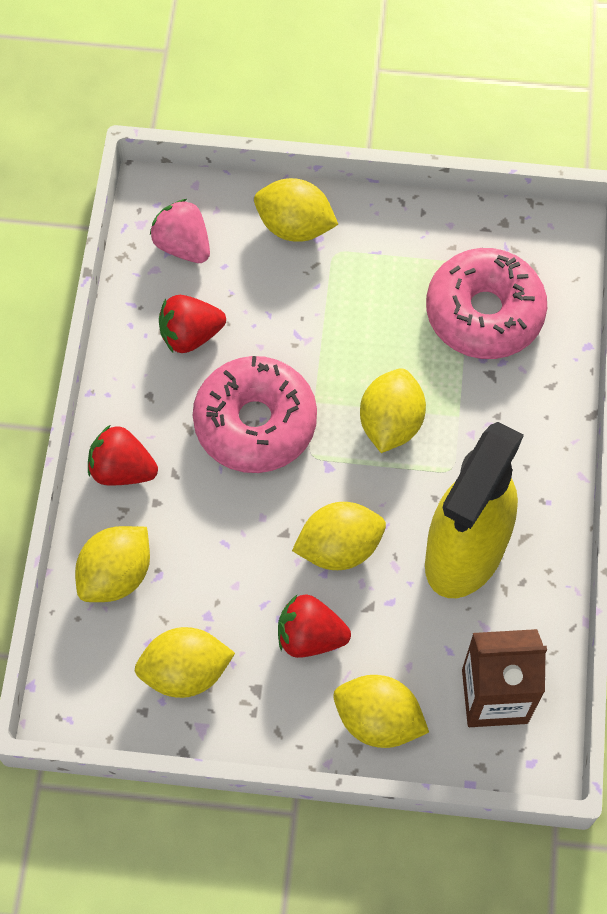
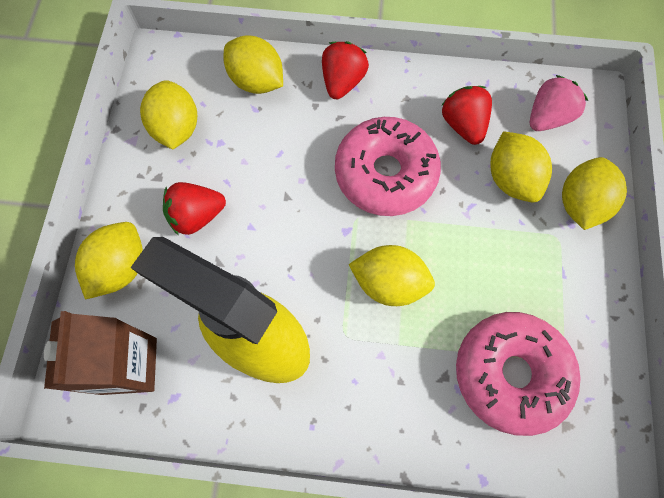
camera: 90 degrees right, 5 degrees up
(310, 636) = (197, 216): red strawberry -> red strawberry turned 120 degrees counterclockwise
(339, 547) = (272, 238): yellow lemon -> yellow lemon (511, 179)

